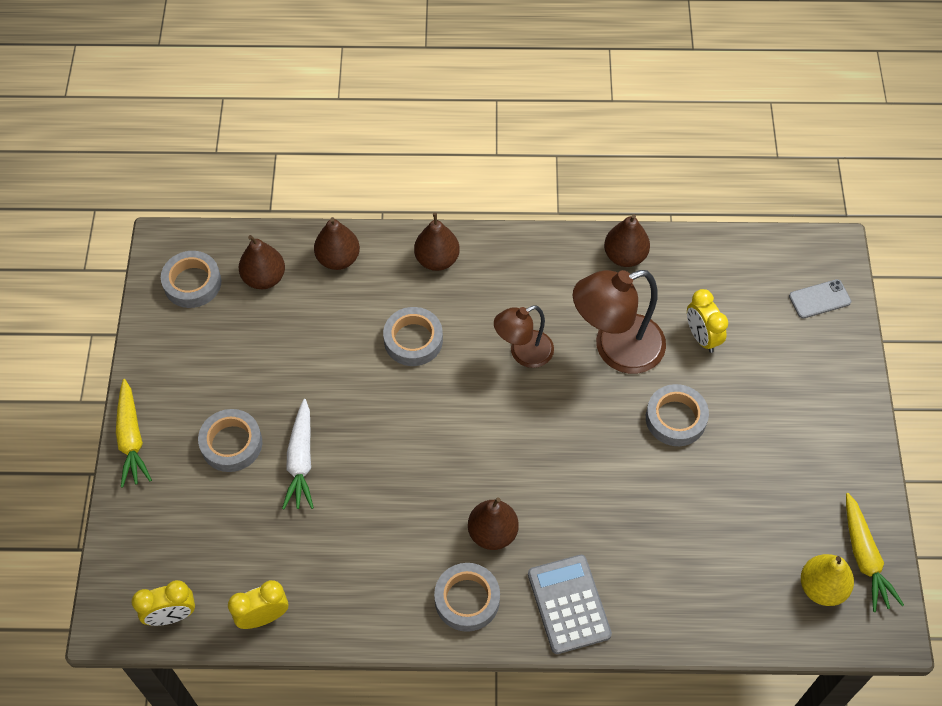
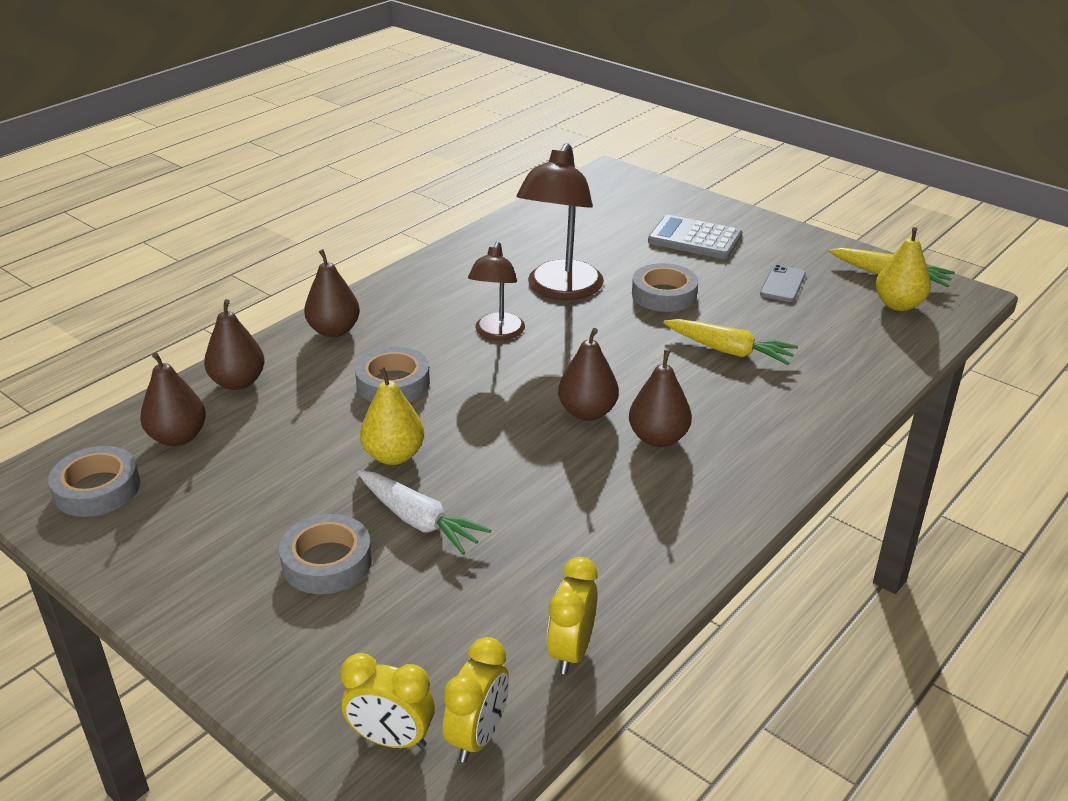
camera: 50 degrees left, 25 degrees down
(131, 439) = (202, 643): yellow carrot -> yellow carrot (729, 351)
(345, 400) = (394, 455): none -> yellow pear
(467, 599) = (713, 489): grey tape -> none
(569, 604) = (784, 431): grey calculator -> grey calculator (695, 239)
(625, 256) = (482, 247): brown pear -> brown pear (587, 412)
(701, 337) = (606, 250): yellow clock -> yellow clock (391, 739)
(819, 299) = (642, 194): grey phone -> grey phone (782, 284)

